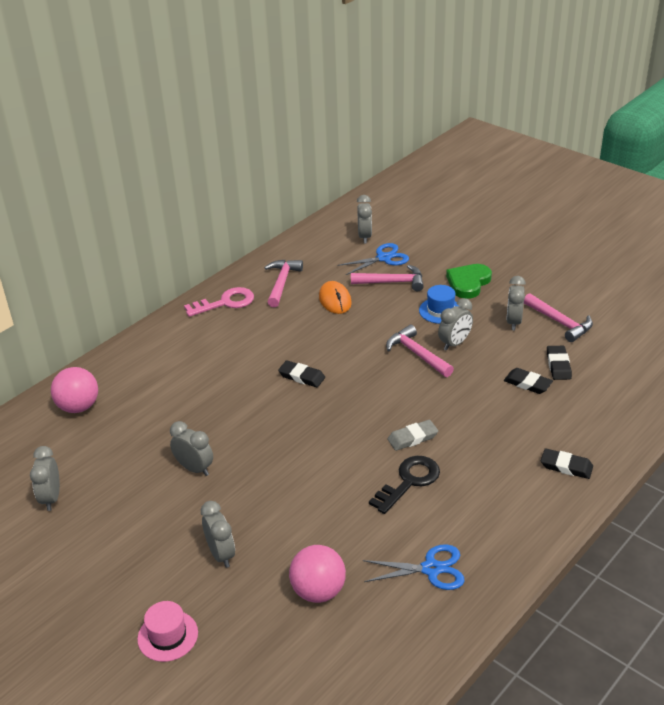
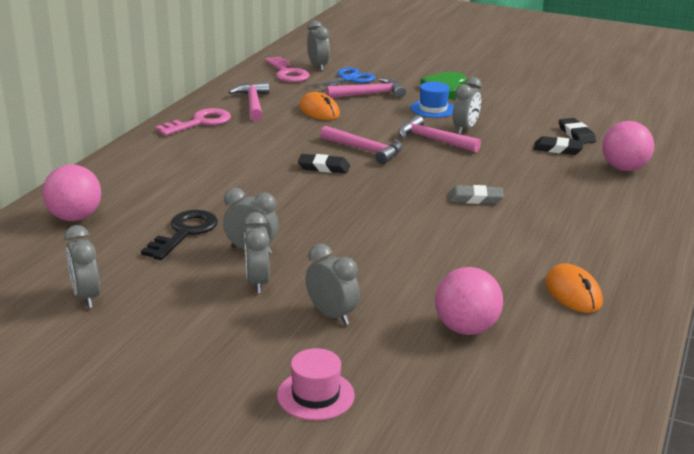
camera: 20 degrees left, 10 degrees down
(332, 243) = (287, 73): none -> pink key
(409, 481) = (497, 230): black key -> black key (184, 233)
(412, 438) = (475, 198): grey eraser -> grey eraser turned 45 degrees clockwise
(431, 569) = (573, 293): blue scissors -> orange mouse
(513, 322) = (510, 110): grey clock -> grey clock (257, 282)
(559, 322) = (553, 106): pink hammer -> pink hammer (365, 150)
(566, 466) = (642, 201): black eraser -> none
(576, 420) = (624, 168): none -> pink ball

